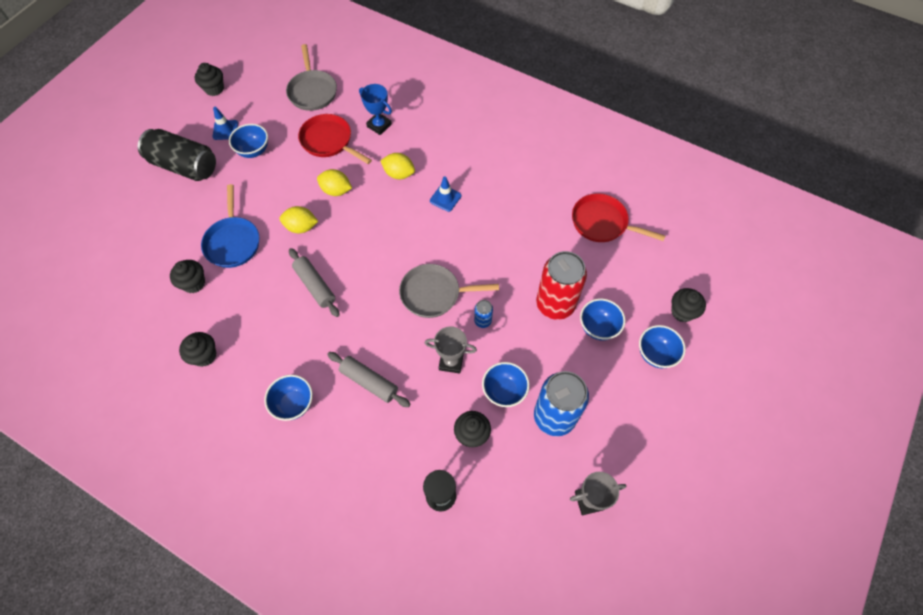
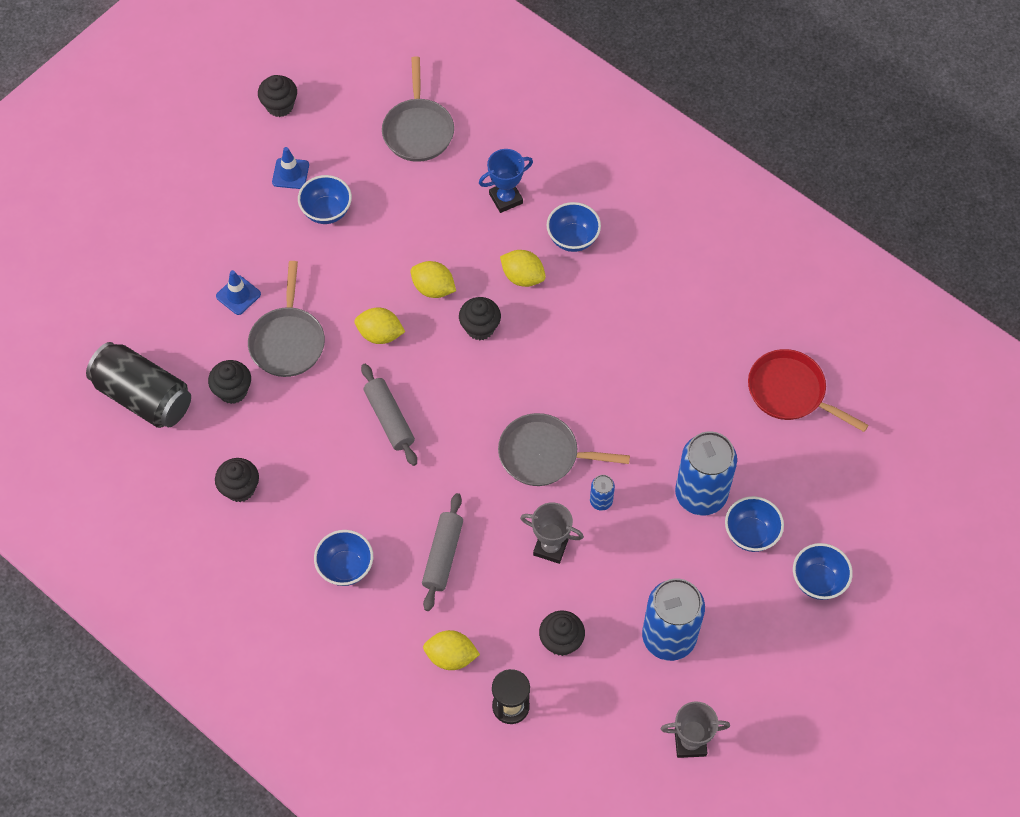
camera: 10 degrees right, 0 degrees up
(184, 166) = (230, 220): black can -> black can (143, 396)
(233, 242) = (288, 341): blue pan -> grey pan
(329, 141) = (432, 212): red pan -> none
(369, 382) = (443, 555): grey rolling pin -> grey rolling pin turned 60 degrees clockwise
(379, 125) = (506, 198): blue trophy -> blue trophy turned 75 degrees counterclockwise
(387, 462) = (451, 656): none -> yellow lemon
(445, 198) = (581, 323): blue traffic cone -> blue traffic cone (238, 295)
(504, 391) = (611, 595): blue bowl -> blue bowl (572, 239)
(555, 304) = (701, 494): red can -> blue can
(682, 312) = (868, 532): black cupcake -> black cupcake (480, 328)

